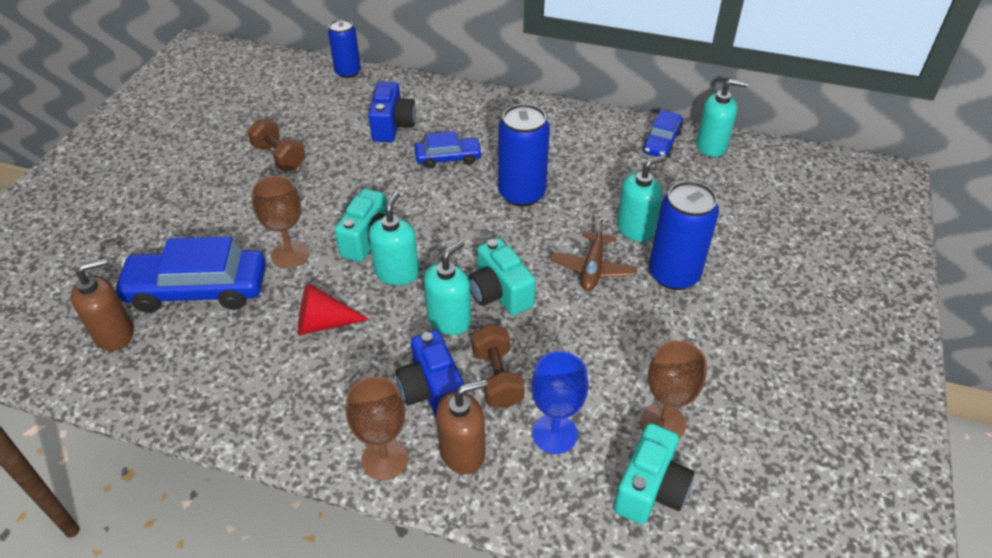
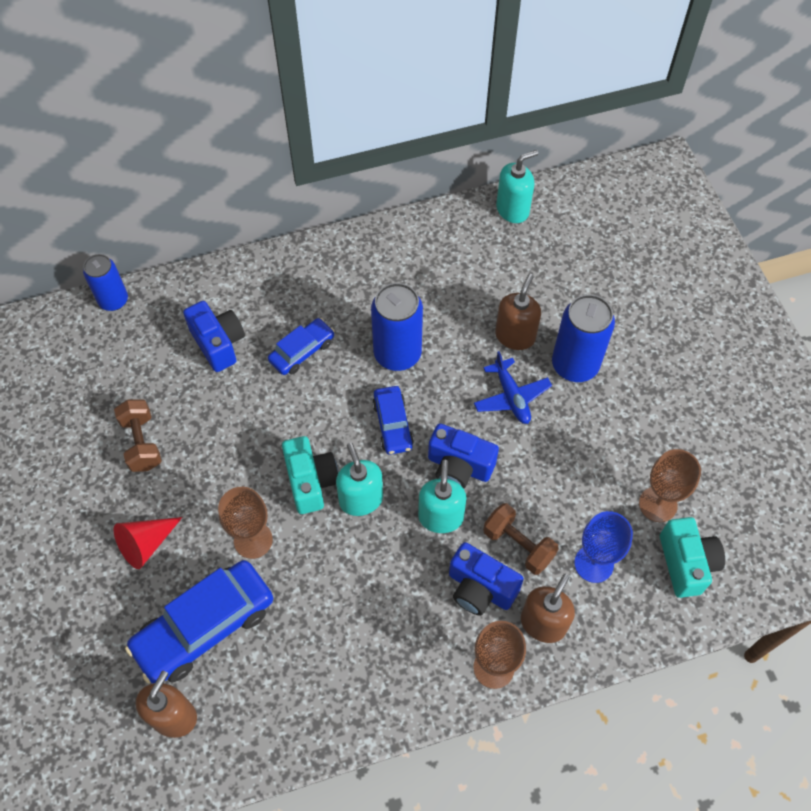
camera: 35 degrees left, 15 degrees up
(279, 157) = (142, 443): brown dumbbell -> brown dumbbell turned 60 degrees clockwise
(323, 323) = (343, 586): red cone -> red cone (146, 544)
(499, 293) = (459, 467): turquoise camera -> blue camera
(592, 268) = (511, 397): brown plane -> blue plane
(635, 229) = (515, 336): turquoise soap dispenser -> brown soap dispenser
(661, 142) = (470, 228): blue car -> blue car (392, 424)

